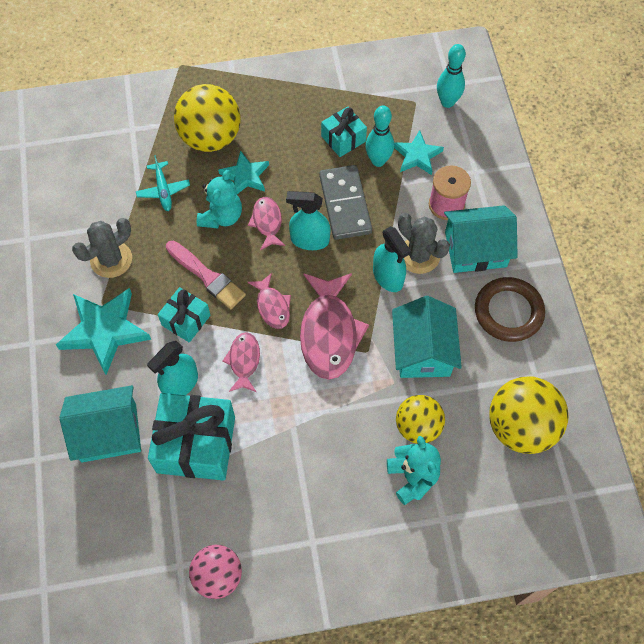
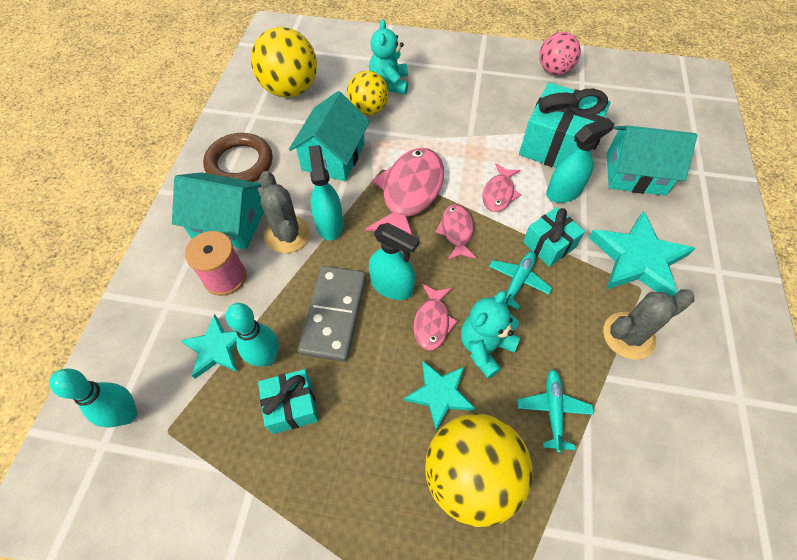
camera: 160 degrees left, 5 degrees down
(207, 276) = (517, 281): pink brush -> turquoise plane

